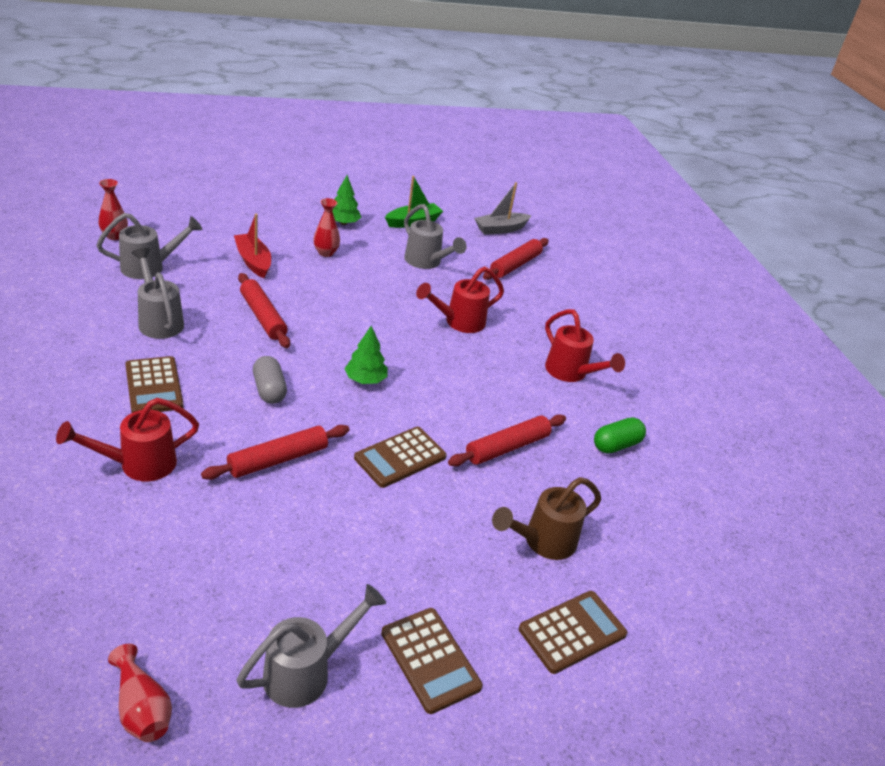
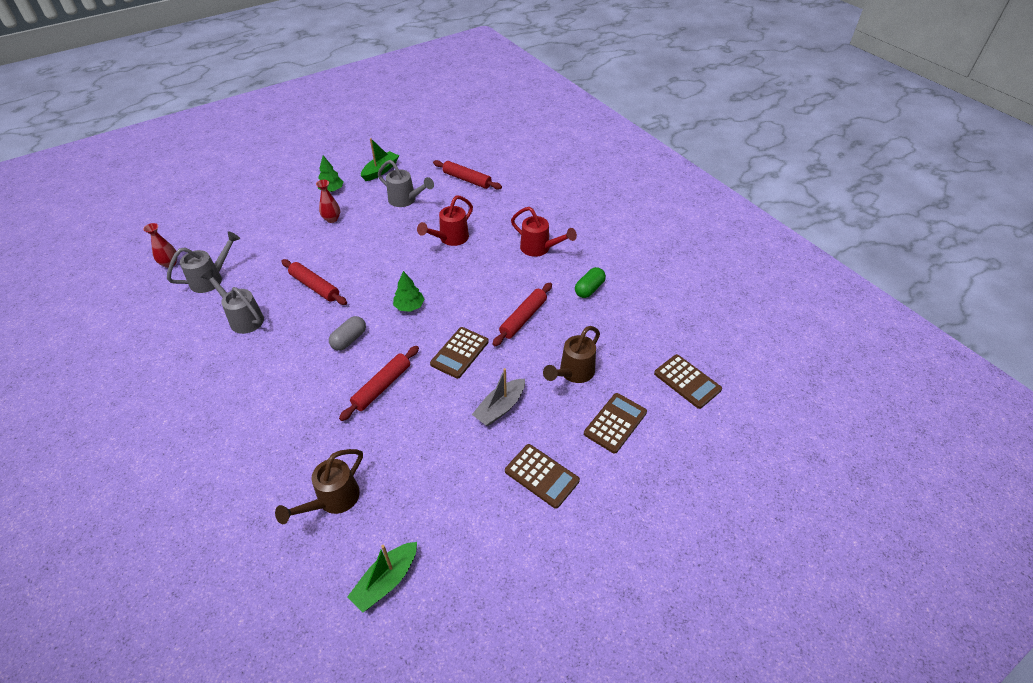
camera: 15 degrees left, 10 degrees up
(135, 573) = (332, 501): none -> brown watering can
(138, 464) = (291, 428): red watering can -> none
(141, 708) = (386, 581): red vase -> green boat
(154, 386) = (268, 368): brown calculator -> brown calculator (687, 381)
(253, 261) = (284, 246): red boat -> none
(269, 390) = (349, 339): grey capsule -> grey capsule turned 75 degrees clockwise
(307, 671) = (473, 515): grey watering can -> none
(500, 229) = (444, 154): grey boat -> grey boat (500, 408)
(515, 265) = (467, 180): red rolling pin -> red rolling pin turned 75 degrees counterclockwise

